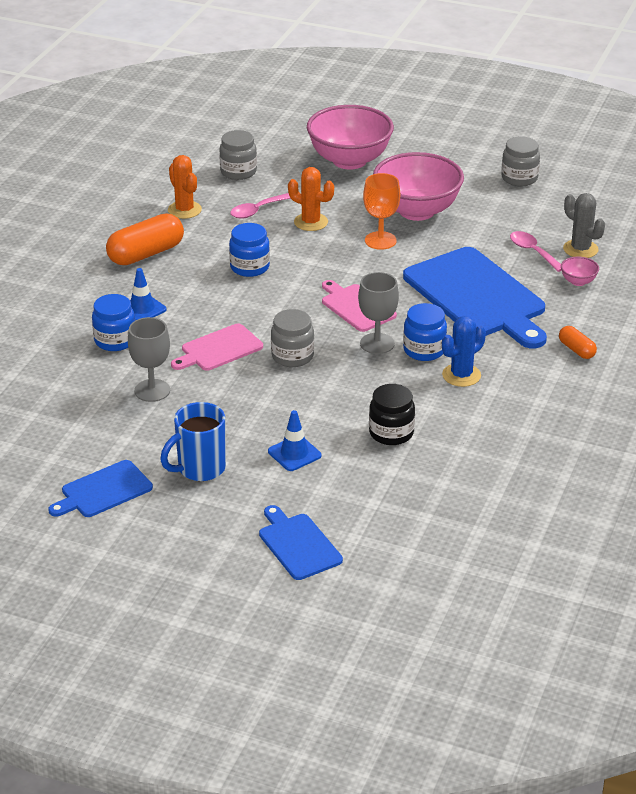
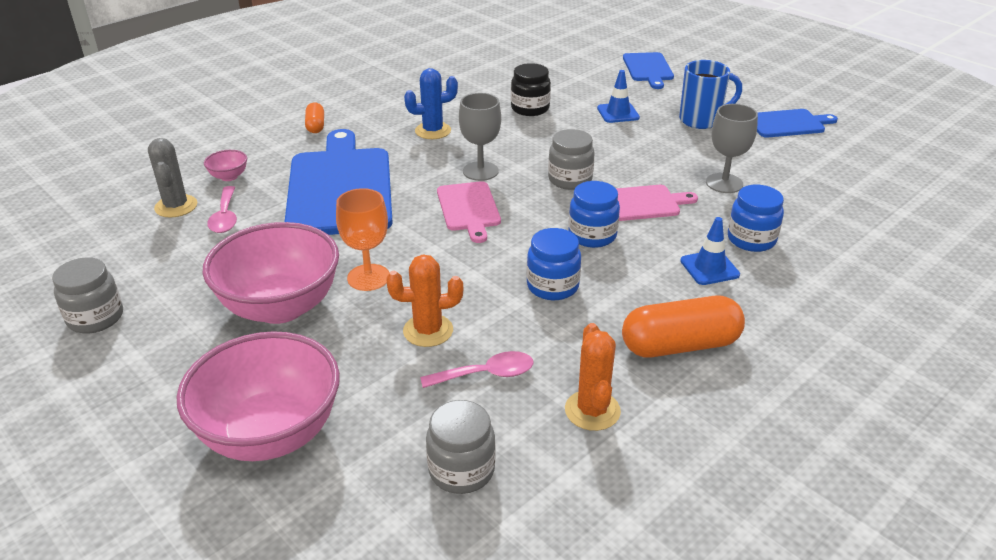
camera: 155 degrees left, 0 degrees up
(311, 222) = (428, 331): orange cactus -> orange cactus turned 60 degrees counterclockwise
(424, 350) = (443, 156): blue jar -> blue jar (592, 235)

